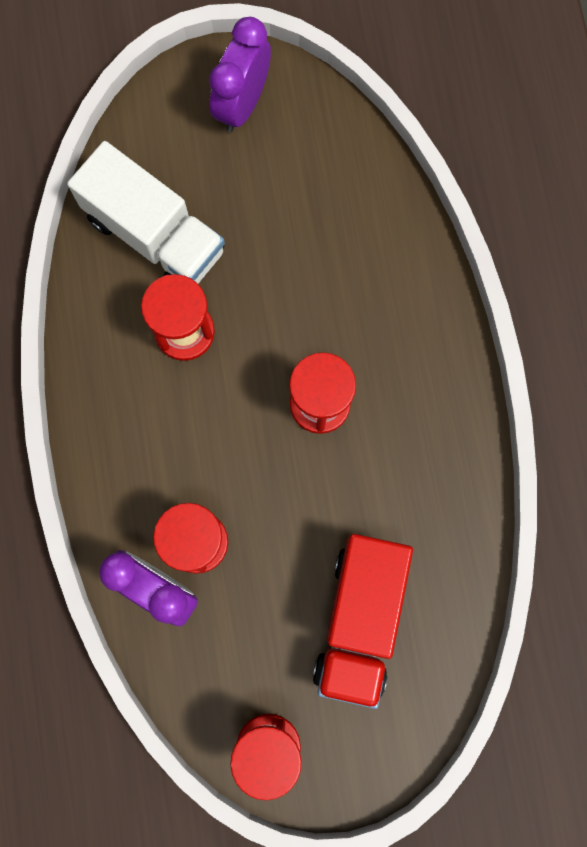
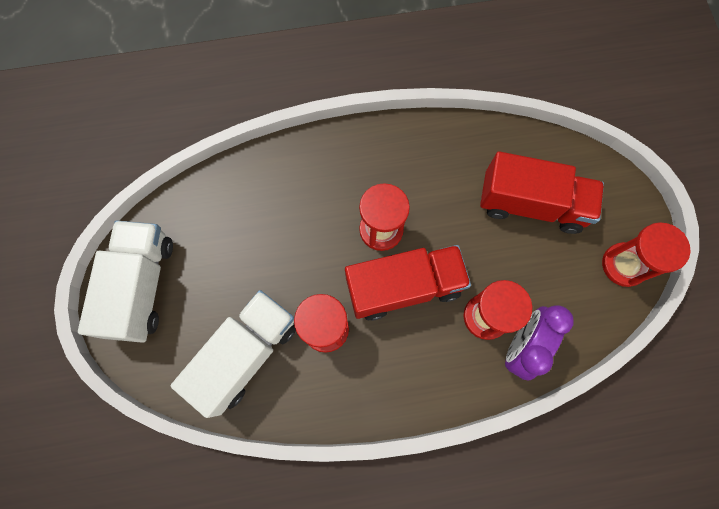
camera: 90 degrees left, 5 degrees down
(239, 433) = (404, 287): none -> red truck
(242, 103) = (142, 287): purple clock -> white truck

